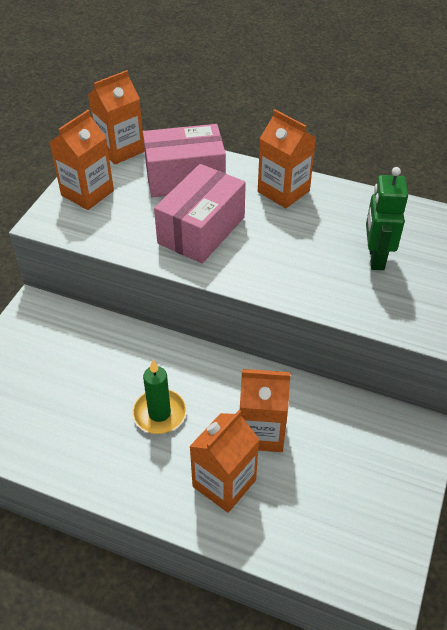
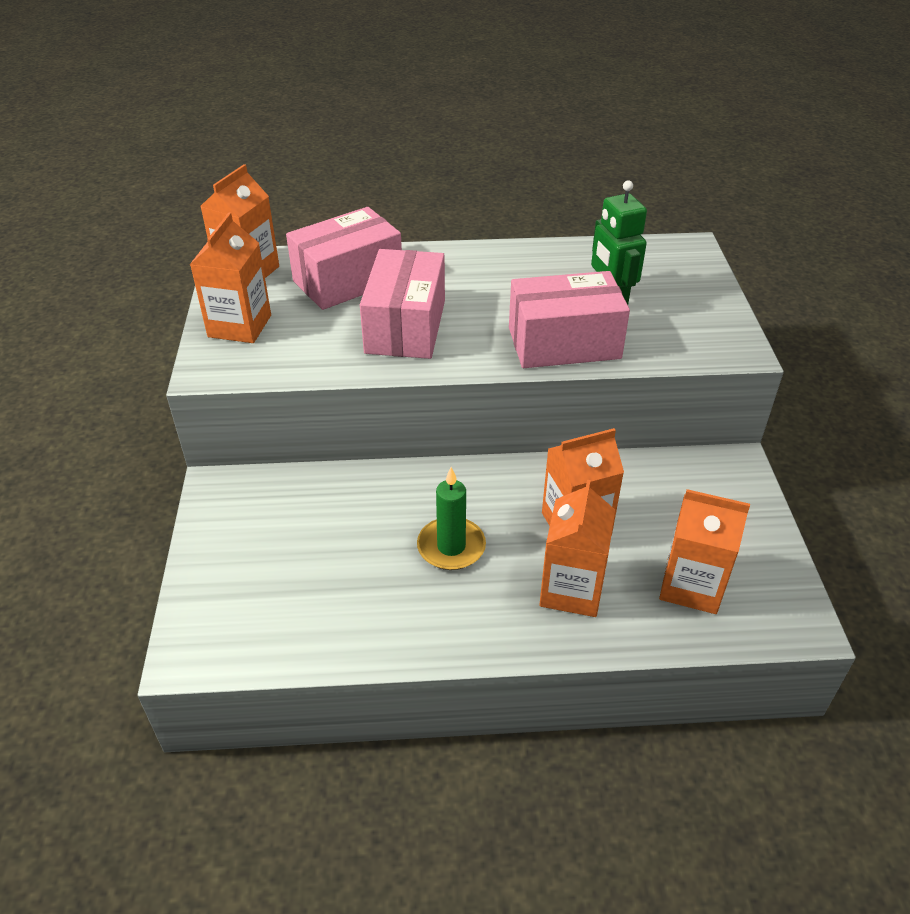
camera: 25 degrees left, 5 degrees down
(283, 191) = (468, 265): orange carton -> orange carton (691, 585)
(312, 283) = (564, 343): none -> pink box

